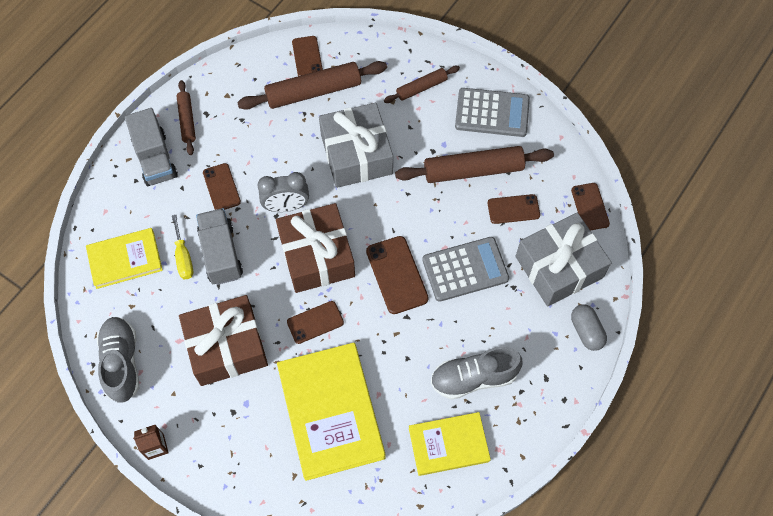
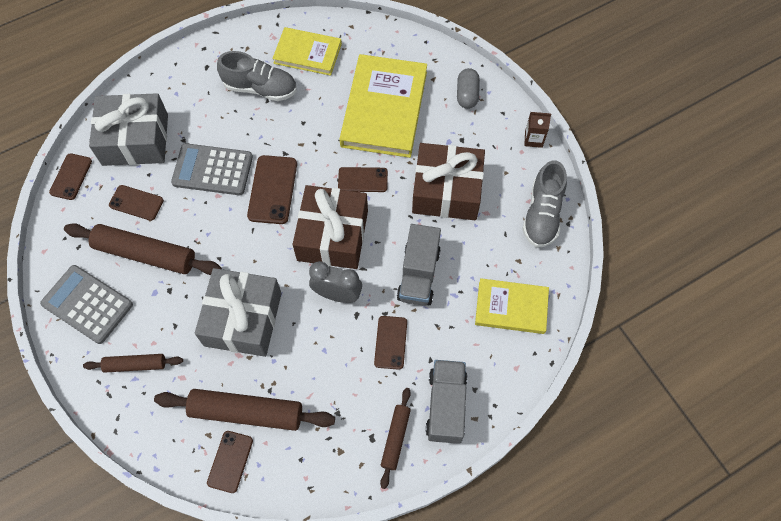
camera: 155 degrees left, 0 degrees up
(183, 257) = (455, 286): yellow screwdriver -> none
(586, 331) = (151, 85): grey capsule -> grey capsule (467, 95)

